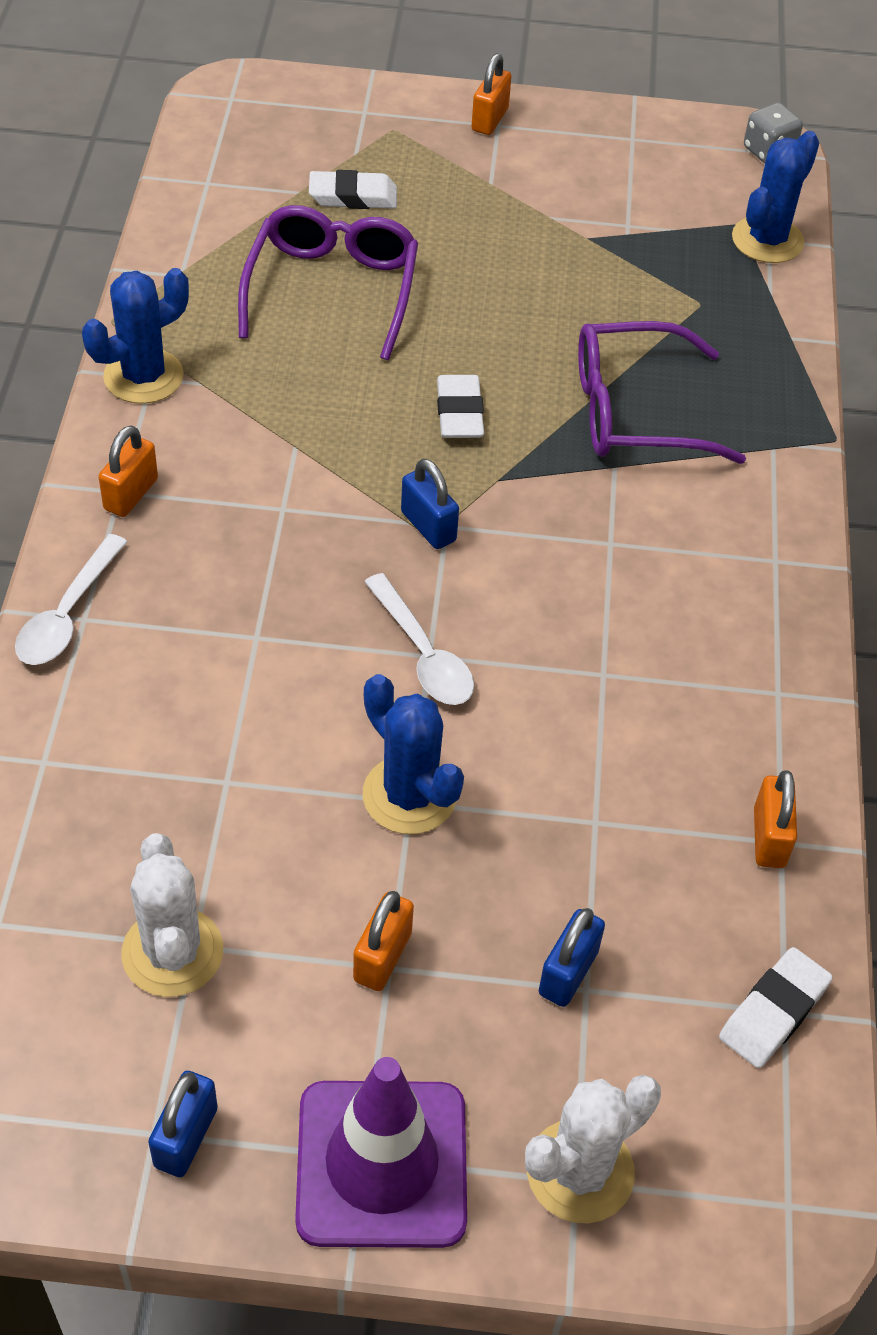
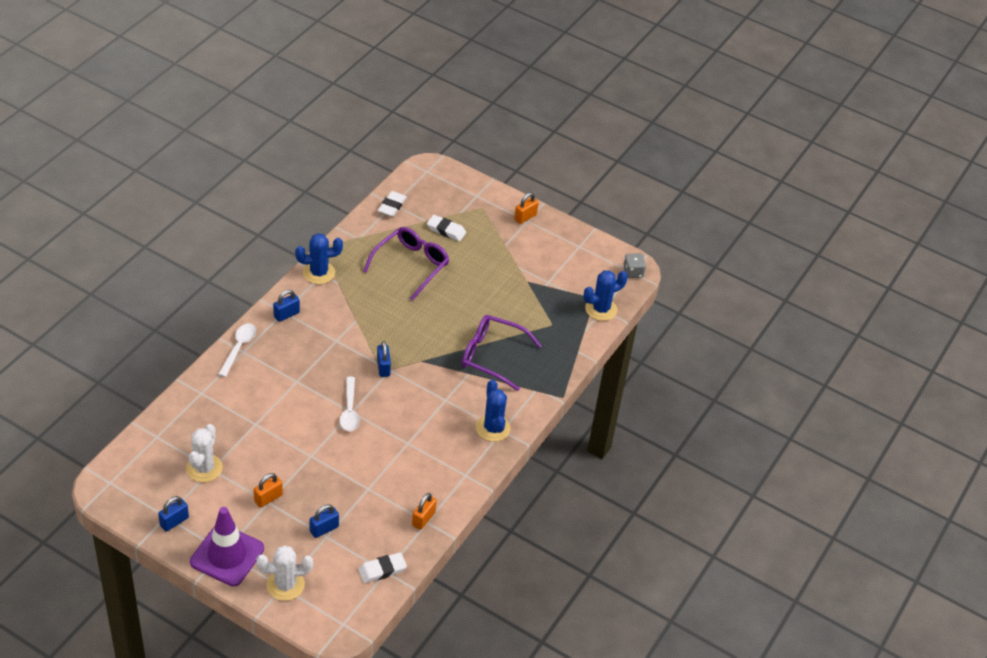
camera: 25 degrees right, 5 degrees down
(68, 614) = (239, 348): white spoon -> white spoon turned 150 degrees clockwise
(131, 494) = (286, 314): orange padlock -> blue padlock
(409, 795) = (312, 453): blue cactus -> blue cactus (493, 428)
(459, 412) = (425, 331): white eraser -> white eraser (392, 206)

